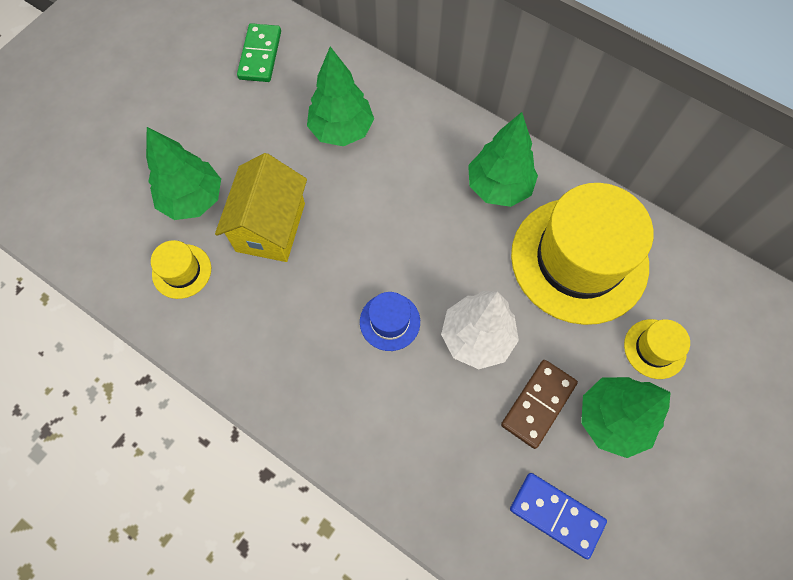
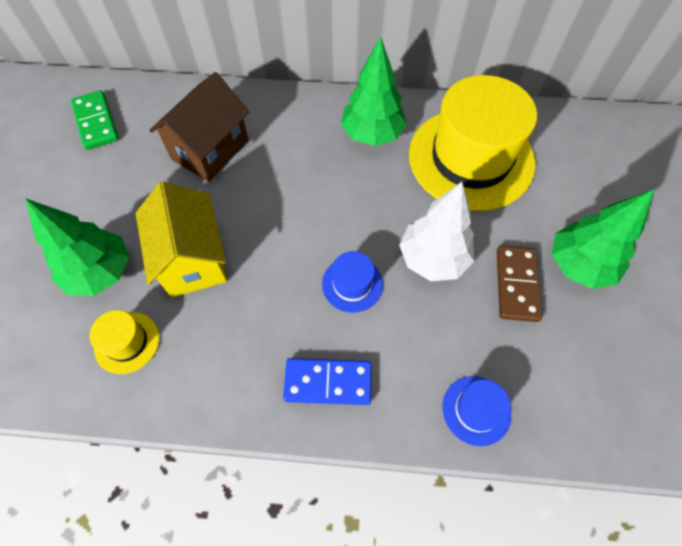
camera: 30 degrees left, 5 degrees down
(342, 130) = (210, 150): green tree -> brown house
(425, 490) = (476, 410): none -> blue hat
(556, 515) = (592, 365): blue domino -> blue domino (328, 382)
(654, 348) = (571, 195): yellow hat -> none

